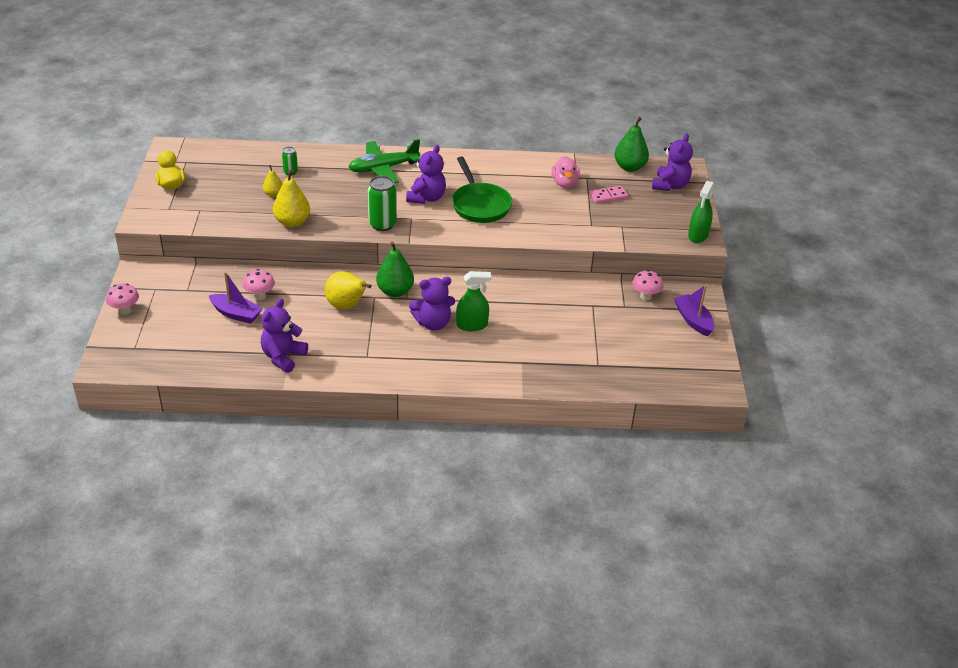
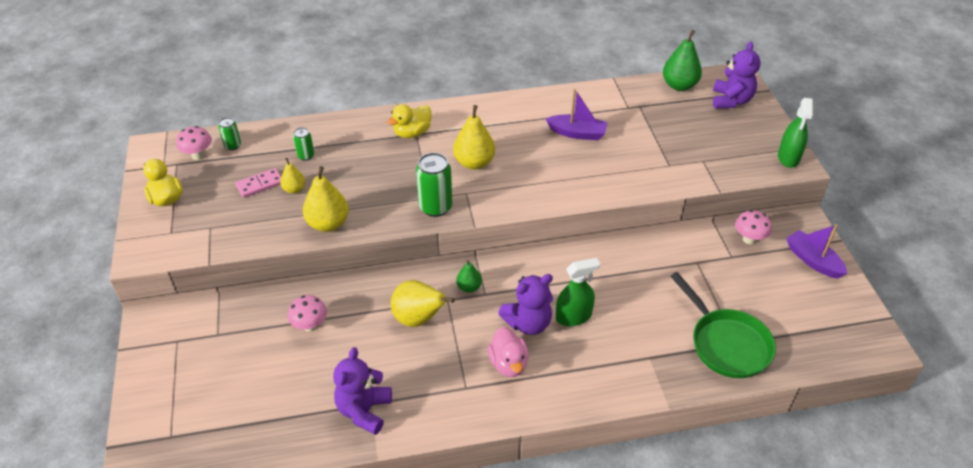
camera: 10 degrees left, 5 degrees up
(125, 310) = (145, 381): pink mushroom -> pink mushroom (198, 155)
(234, 156) = (233, 146): none -> green can
(236, 314) = (288, 358): purple boat -> purple boat (577, 133)
(383, 168) = (412, 133): green plane -> yellow duck
(395, 291) = (469, 287): green pear -> green pear, size x0.57
(426, 198) = (474, 163): purple teddy bear -> yellow pear
(480, 205) = (537, 161): green pan -> green pan (726, 344)
(564, 183) = (619, 117): pink duck -> pink duck (508, 364)
(608, 196) = (672, 125): pink domino -> pink domino (260, 185)

